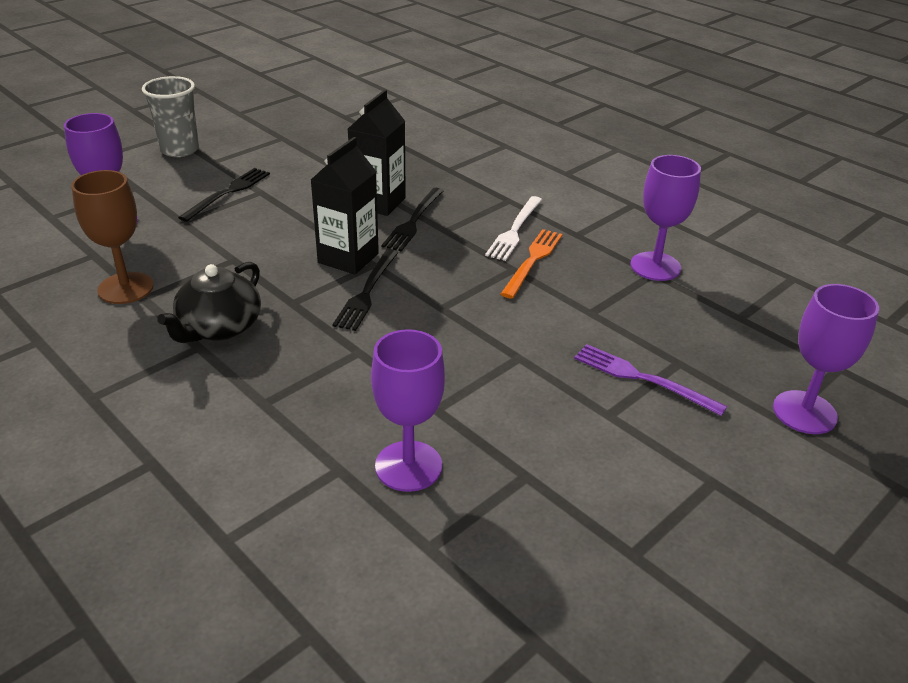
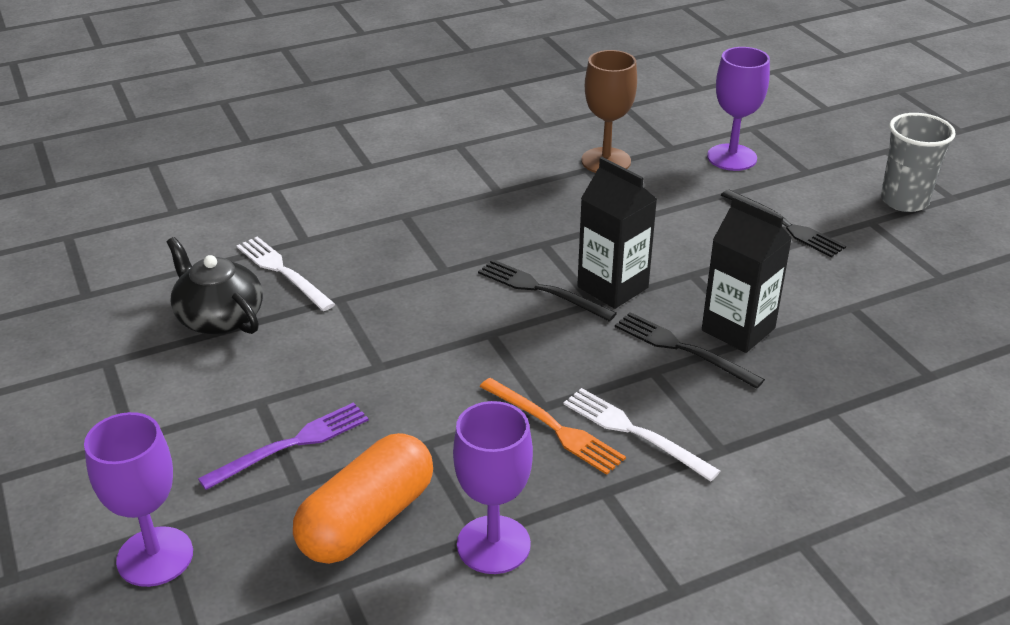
camera: 110 degrees right, 0 degrees up
(219, 327) = (521, 202): black teapot -> black teapot (219, 317)
(408, 466) = (283, 271): purple goblet -> white fork
(681, 321) = (367, 520): none -> orange capsule

